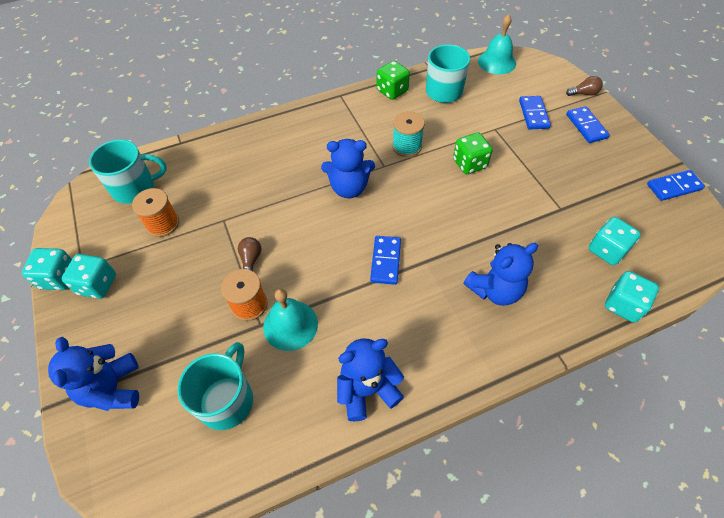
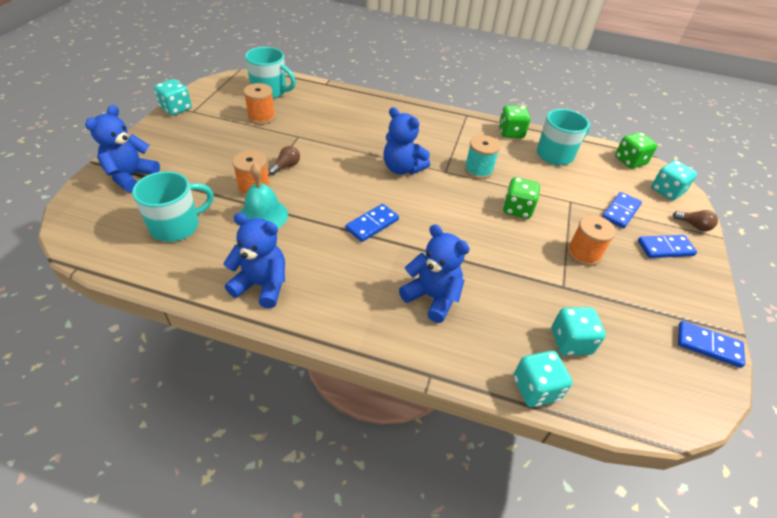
camera: 35 degrees right, 10 degrees down
(97, 285) = (189, 124): turquoise dice -> turquoise dice (666, 191)
(495, 290) = (432, 297): blue teddy bear -> blue teddy bear turned 150 degrees counterclockwise
(496, 62) = (630, 161): turquoise bell -> green dice
(546, 170) = (583, 253): none -> orange spool
(586, 126) = (665, 248): blue domino -> blue domino turned 60 degrees clockwise

